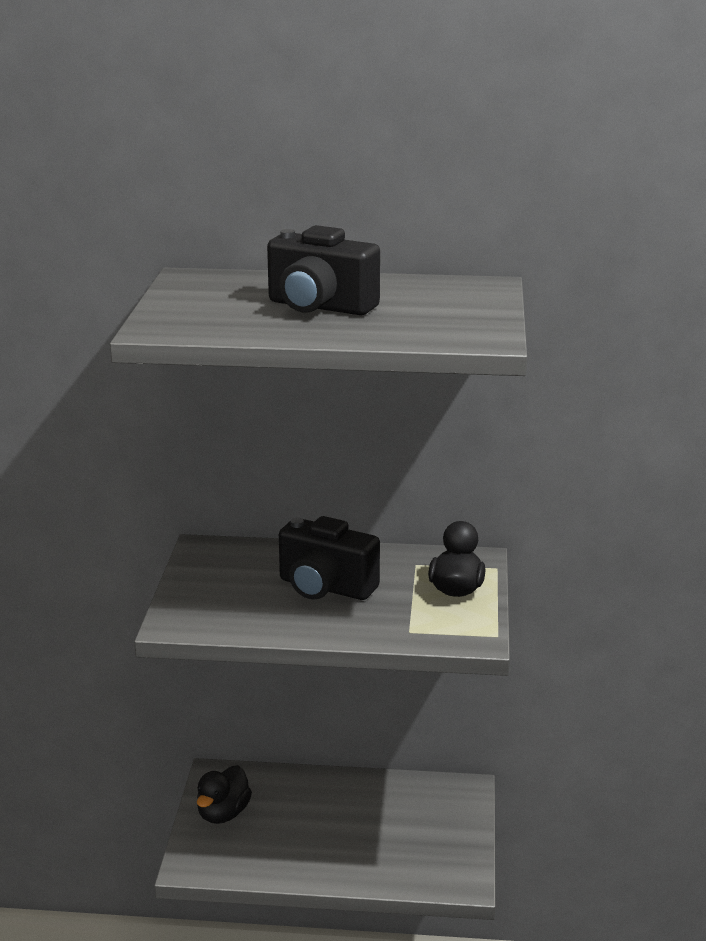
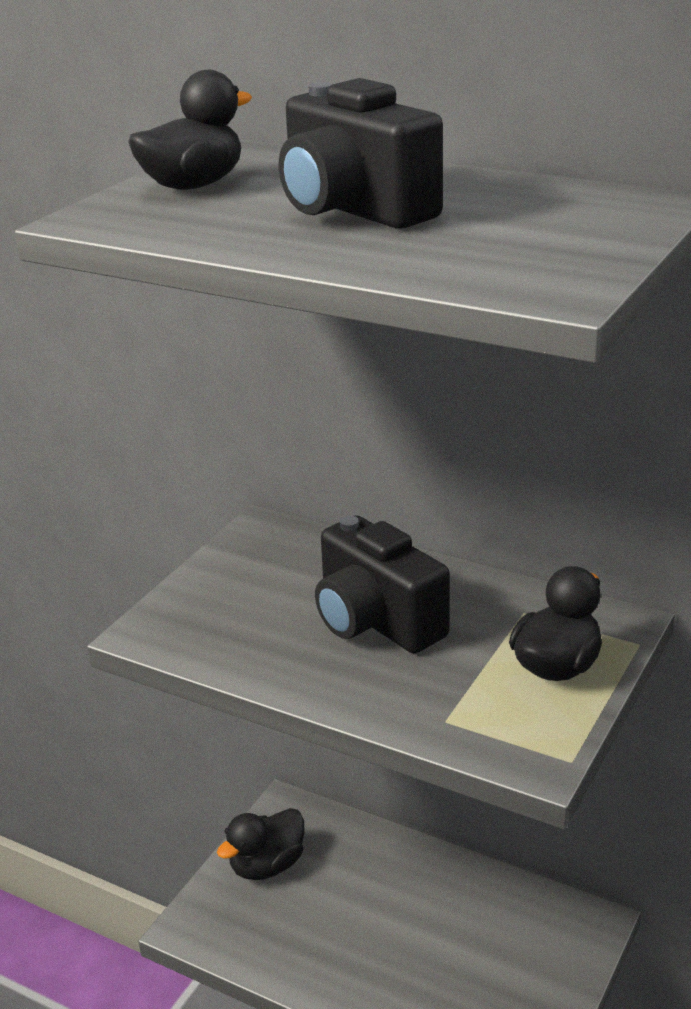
camera: 25 degrees right, 5 degrees up
(194, 302) = (193, 186): none -> black duck

